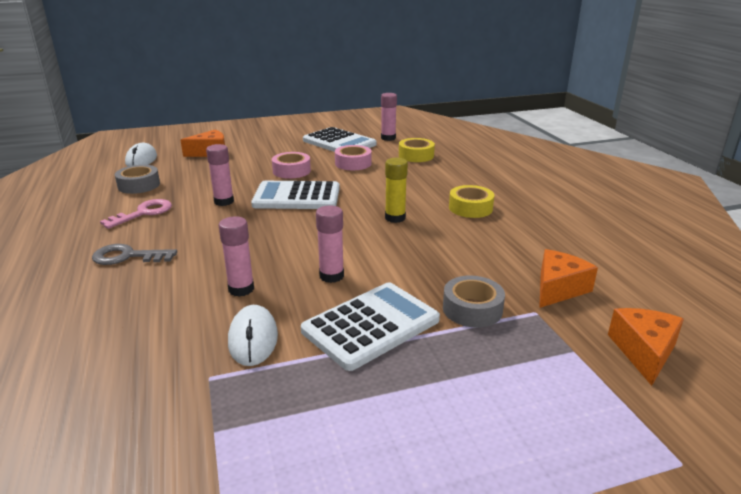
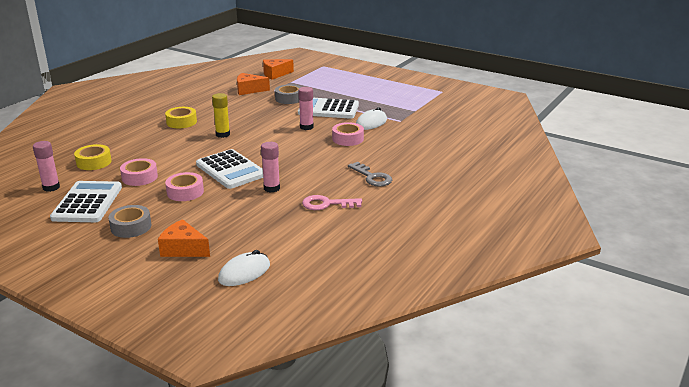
camera: 130 degrees left, 0 degrees up
(139, 185) = (293, 235): grey tape -> grey tape (131, 227)
(241, 289) = (348, 139): pink glue stick -> pink tape

